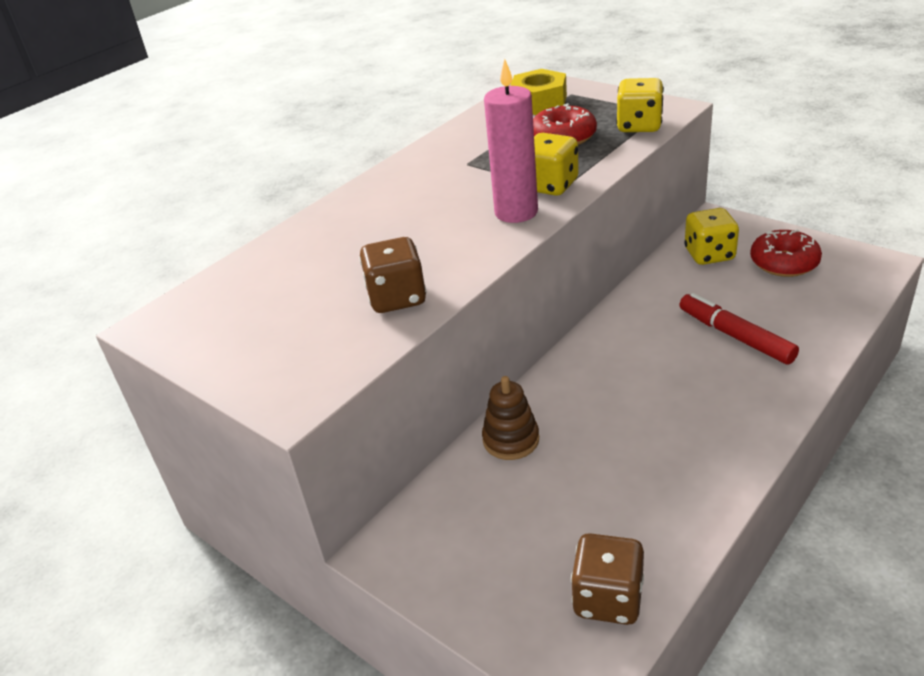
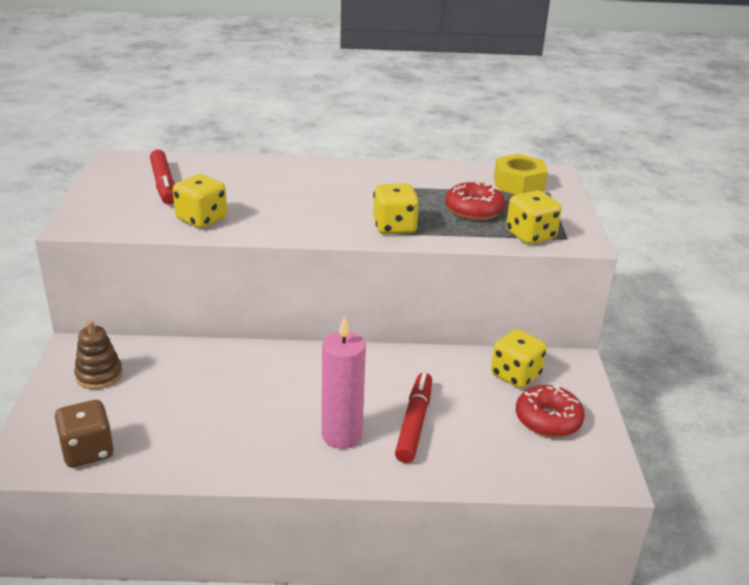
camera: 45 degrees right, 5 degrees down
(273, 304) = (163, 184): none -> red marker
(397, 298) = (201, 219): brown dice -> yellow dice
(511, 440) = (207, 358): brown stacking toy -> brown stacking toy (99, 375)
(516, 212) = (343, 226): pink candle -> pink candle (342, 435)

